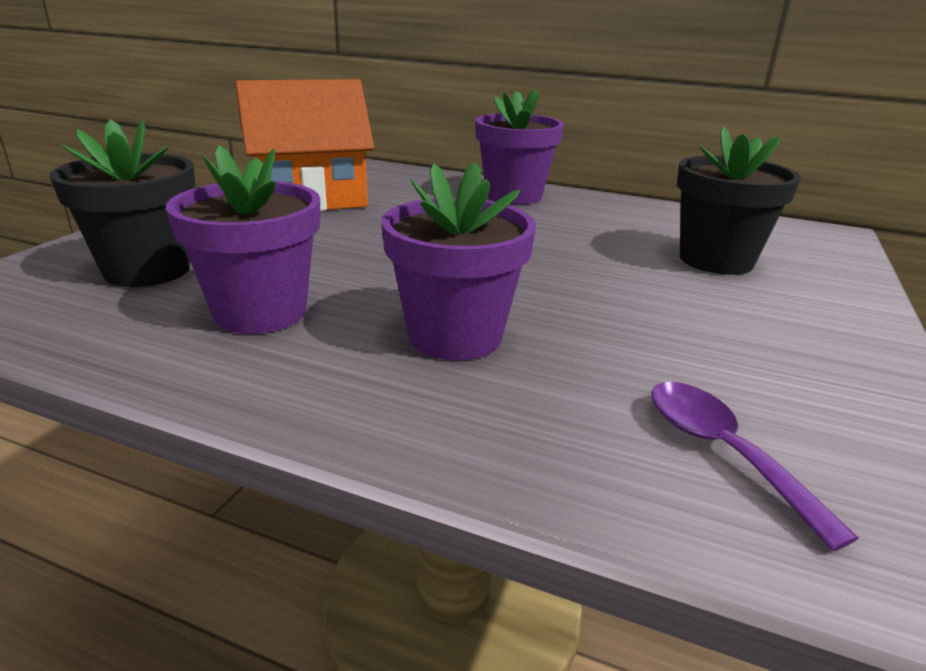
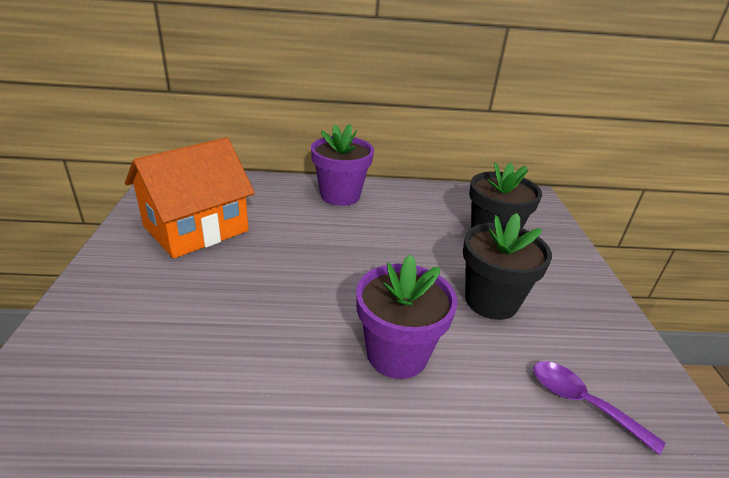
camera: 25 degrees left, 5 degrees up
(147, 270) = (132, 352): black flower pot -> black flower pot (491, 301)
(260, 312) = (257, 372): purple flower pot -> none

